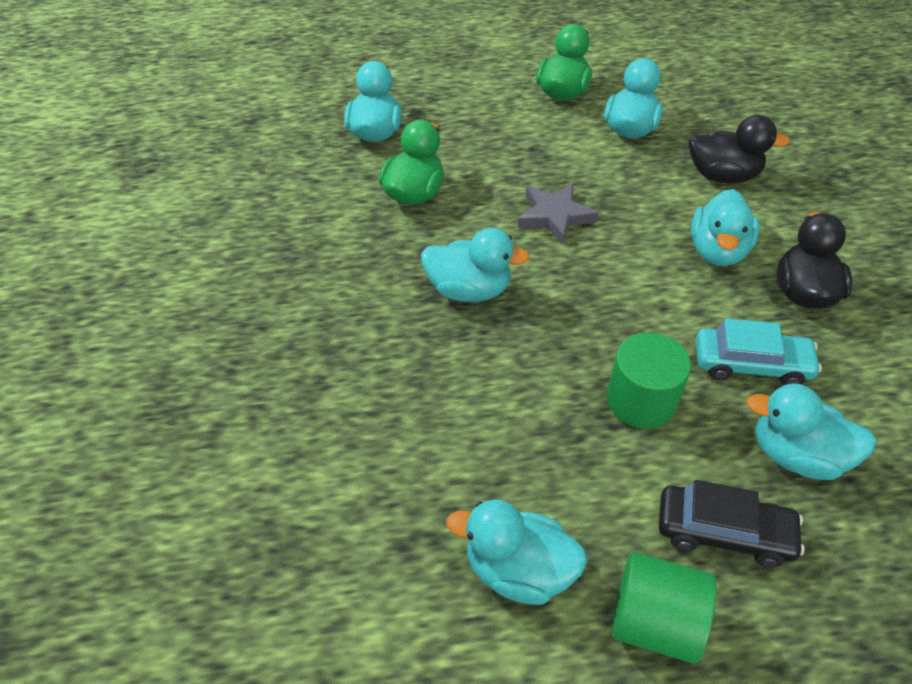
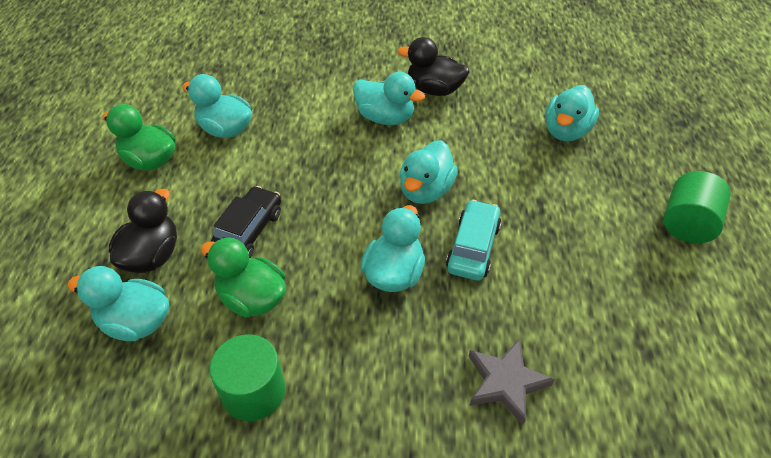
camera: 80 degrees left, 0 degrees up
(518, 570) = (661, 286): turquoise duck -> turquoise duck (425, 190)
(555, 216) = (319, 199): grey star -> grey star (505, 382)
(641, 400) = (520, 191): green cylinder -> green cylinder (253, 391)
(722, 176) = (305, 94): black duck -> black duck (152, 256)
(723, 532) = (622, 177): black car -> black car (248, 232)
(751, 364) = (493, 130): turquoise car -> turquoise car (473, 247)

